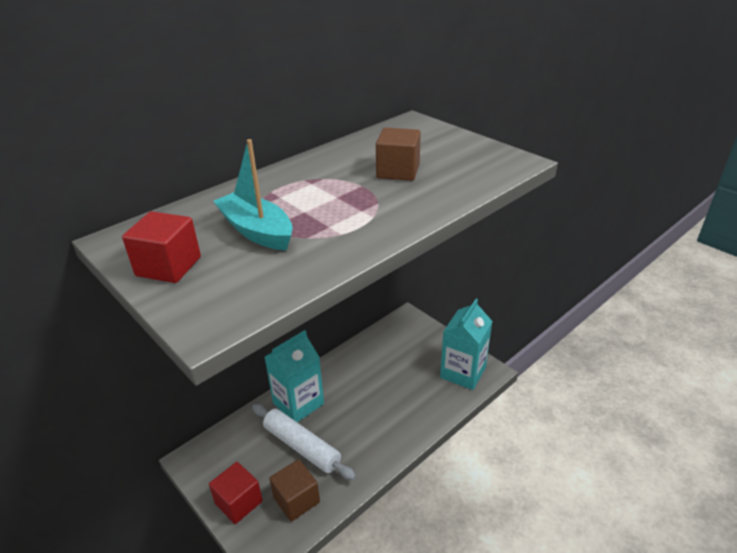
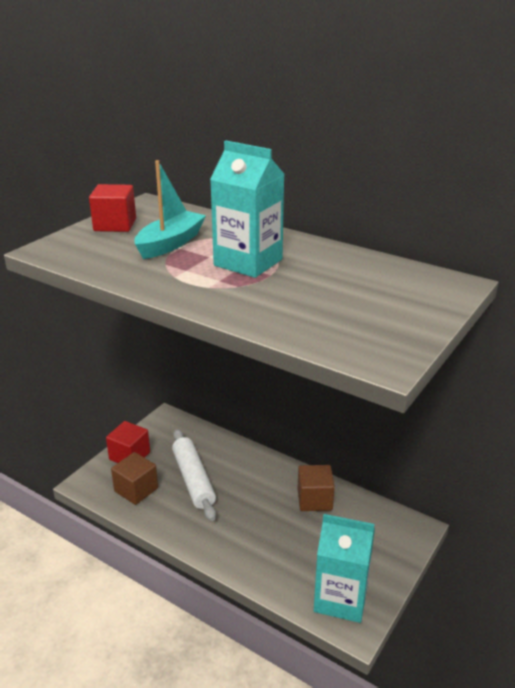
camera: 75 degrees right, 5 degrees down
(298, 403) = (245, 465): turquoise carton -> turquoise carton (248, 262)
(302, 447) = (193, 480): white rolling pin -> white rolling pin turned 45 degrees counterclockwise
(398, 171) = (311, 288): brown cube -> brown cube (314, 499)

